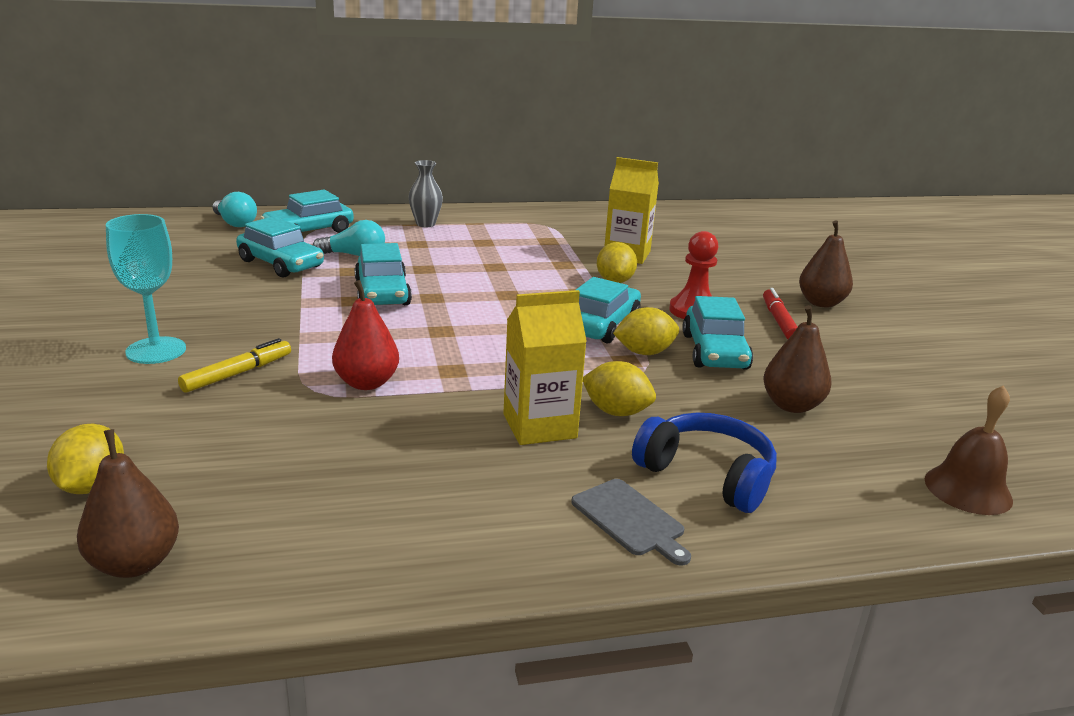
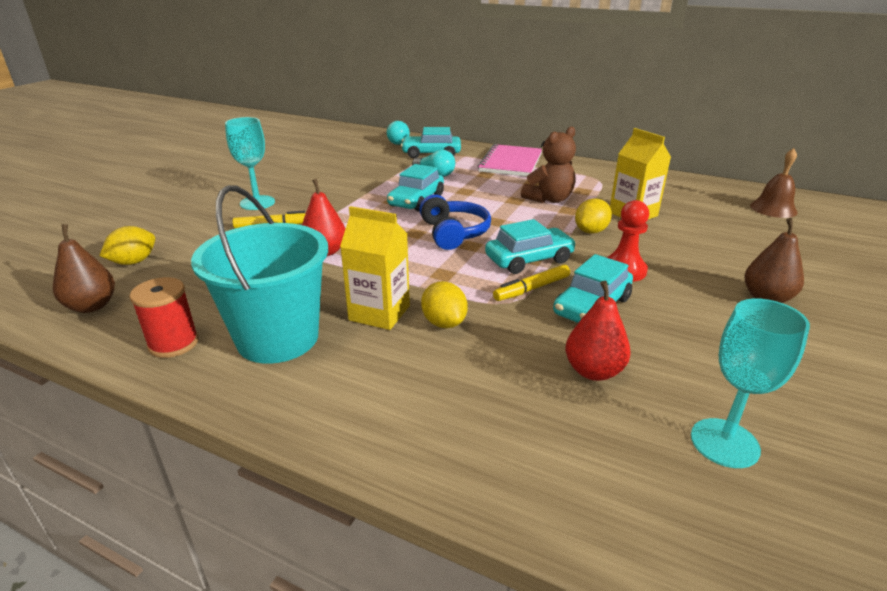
camera: 40 degrees right, 5 degrees up
(281, 264) = (386, 170): turquoise car -> none
(353, 552) = (173, 343): none -> red spool
(425, 224) = (511, 163): grey vase -> pink notebook
(473, 493) = (277, 338): none -> turquoise bucket
(528, 257) = (549, 199): none -> brown teddy bear
(630, 519) = (337, 398): grey cutting board -> none
(644, 352) = (532, 289): yellow lemon -> yellow marker
(707, 475) = (437, 393): blue headphones -> blue headphones (453, 233)
(778, 321) = (694, 300): red marker -> none
(791, 405) = (593, 371): brown pear -> red pear
(935, 421) = (724, 443): none -> turquoise goblet
(968, 489) = (658, 517): brown bell -> brown bell (773, 208)

